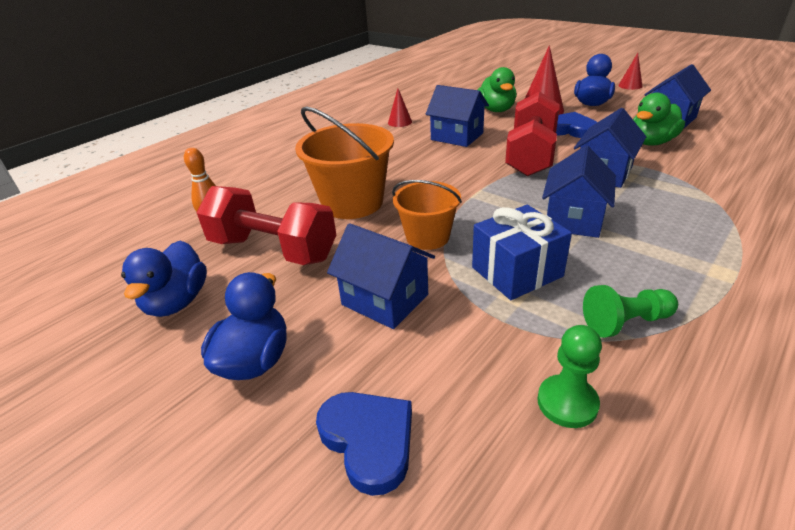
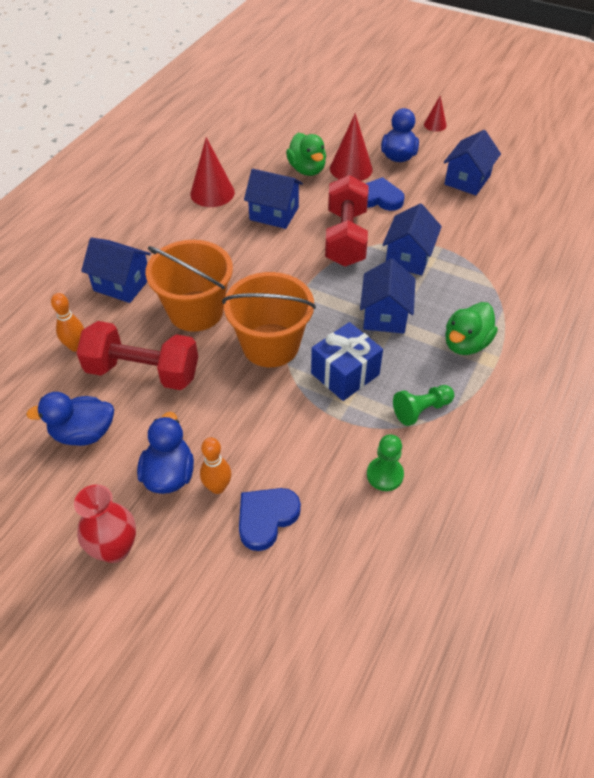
camera: 15 degrees left, 15 degrees up
(136, 450) = (115, 548): none -> red vase
(177, 302) = (83, 433): blue duck -> blue duck turned 90 degrees clockwise
(312, 385) = (217, 487): none -> orange bowling pin
(369, 440) = (266, 518): blue heart -> blue heart turned 90 degrees counterclockwise
(385, 299) = (250, 411): blue house -> blue house (122, 284)
(400, 122) = (212, 193): red cone -> red cone, size x1.79
(427, 237) = (270, 345): orange bucket -> orange bucket, size x1.59
(651, 142) = (449, 214): green duck -> green duck (466, 343)

